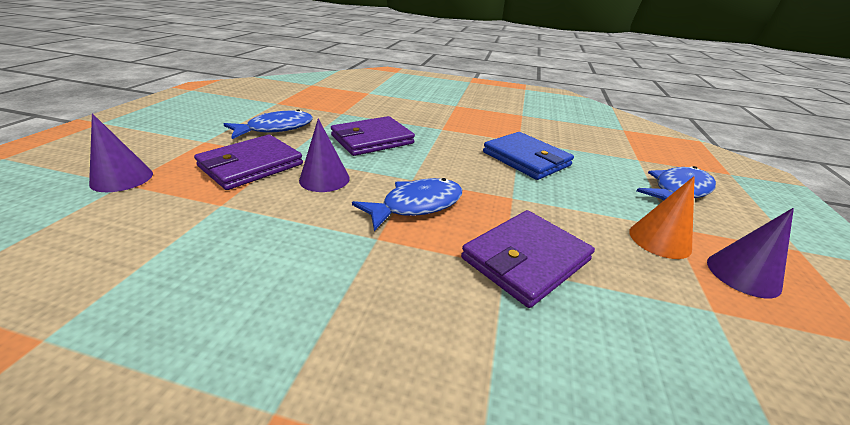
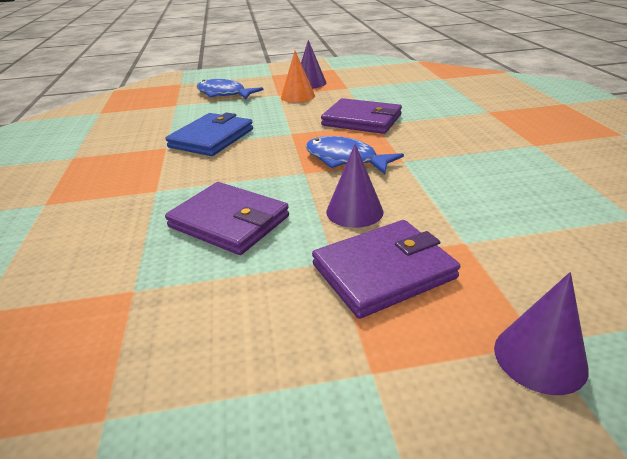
camera: 110 degrees left, 0 degrees up
(251, 165) = (383, 271): purple wallet -> purple wallet turned 45 degrees counterclockwise
(276, 128) = (255, 323): blue fish -> none

